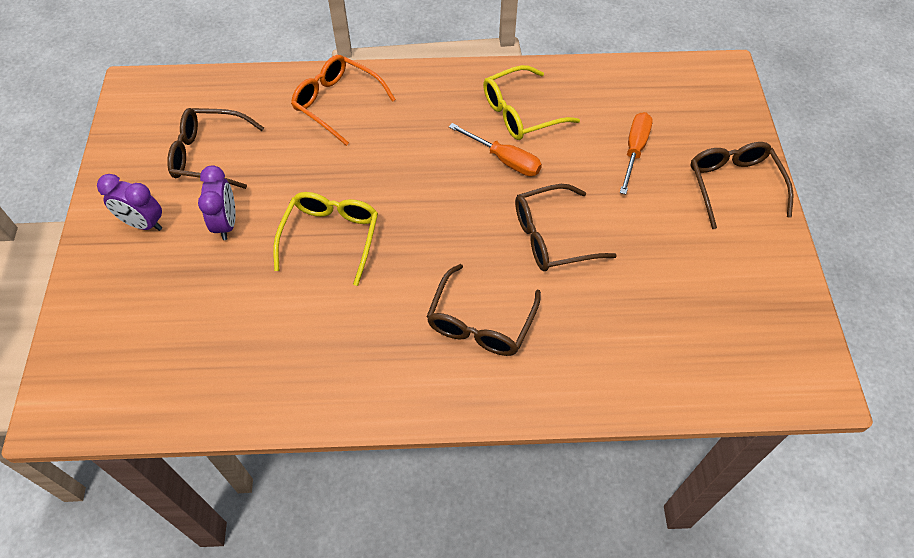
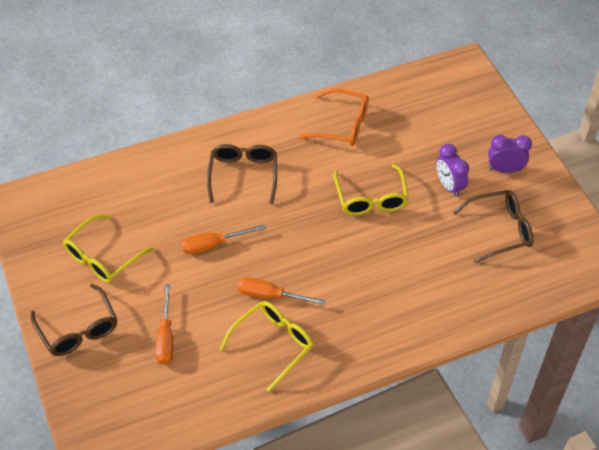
camera: 160 degrees right, 5 degrees down
(337, 103) = (432, 305): orange glasses -> orange glasses (342, 125)
(552, 237) = (213, 244): brown glasses -> orange screwdriver
(696, 262) = (103, 257): none -> yellow glasses

